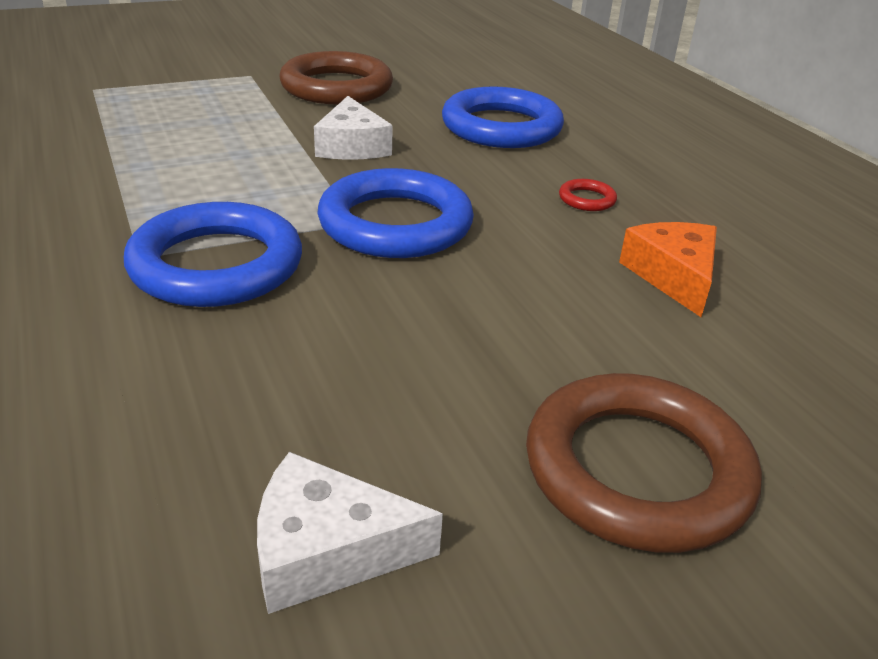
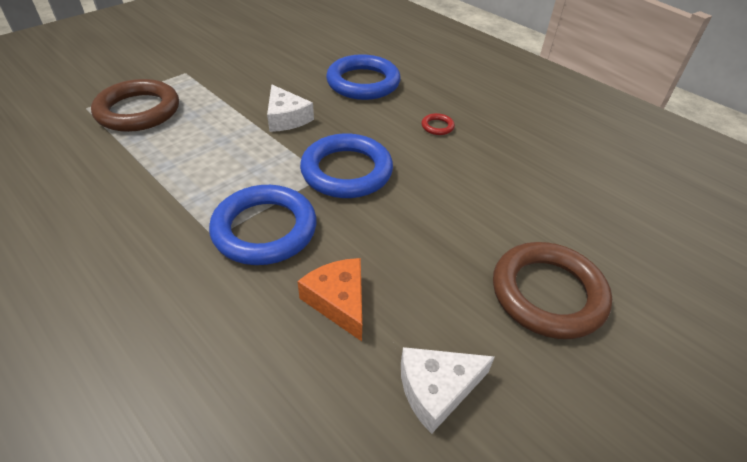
camera: 20 degrees left, 10 degrees up
(336, 87) = (247, 71): brown ring -> brown ring (138, 111)
(673, 276) = (505, 169): orange cheese -> orange cheese (339, 301)

